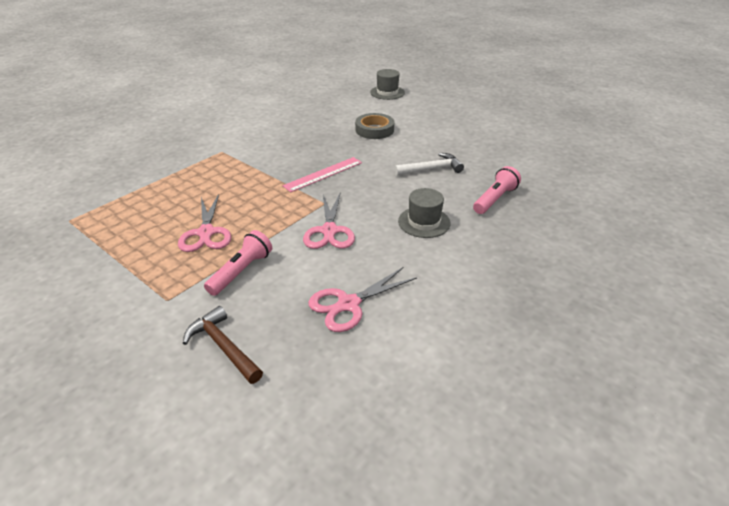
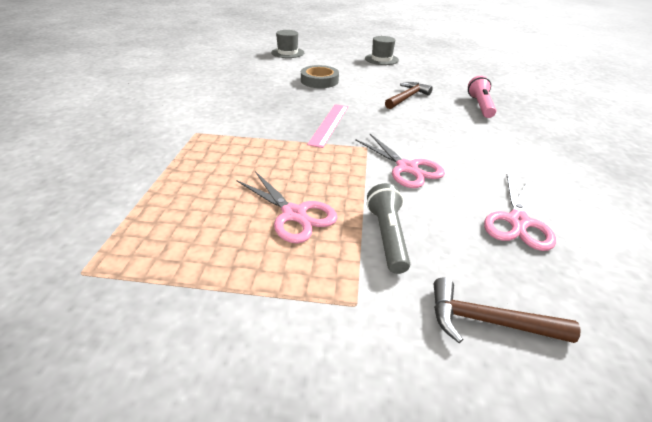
camera: 35 degrees left, 0 degrees up
(241, 271) = (387, 236): pink flashlight -> grey flashlight
(424, 222) = (463, 136): grey hat -> grey hat (381, 59)
(431, 169) = (407, 97): white hammer -> brown hammer

